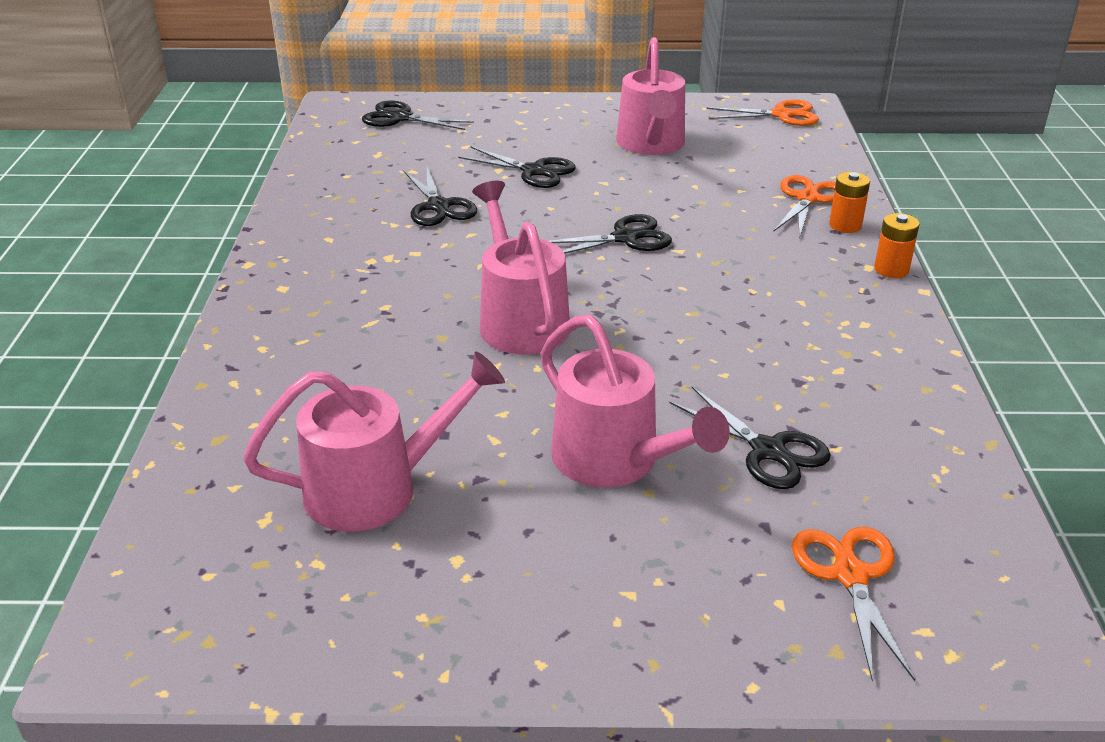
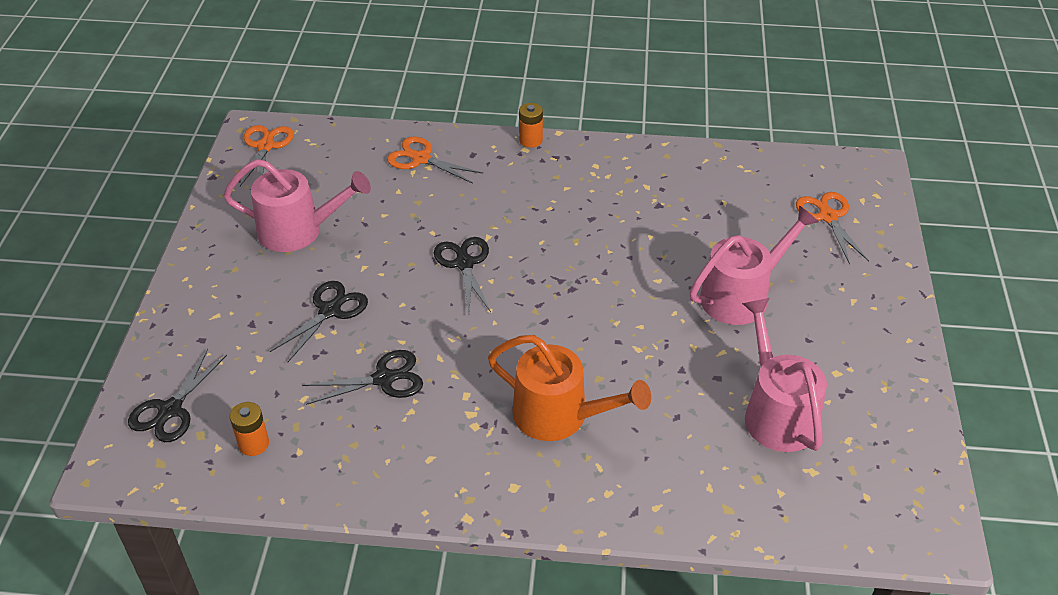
camera: 85 degrees left, 10 degrees up
(381, 312) = (560, 416): none -> orange watering can
(520, 320) = (578, 332): pink watering can -> none
(768, 451) = (728, 229): black scissors -> none
(845, 225) = (466, 148): orange battery -> orange battery (254, 444)
(850, 575) = (828, 216): orange scissors -> orange scissors turned 75 degrees clockwise

